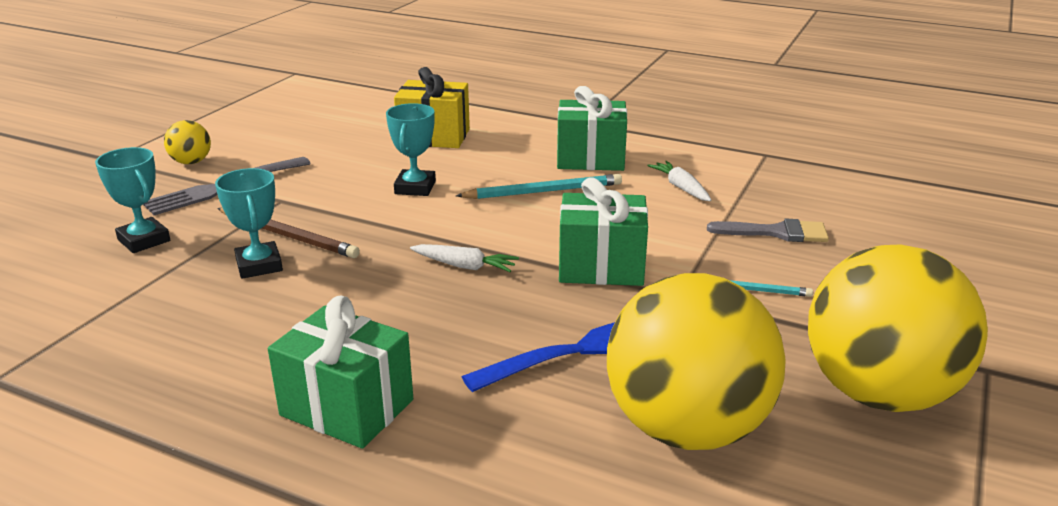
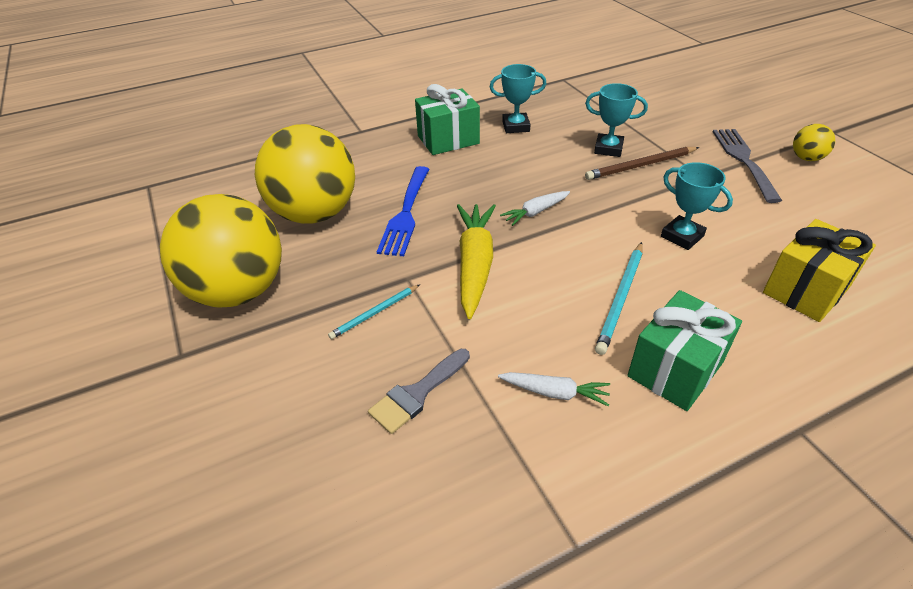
camera: 130 degrees right, 15 degrees up
(144, 240) = (675, 124): turquoise trophy -> turquoise trophy (516, 126)
(601, 267) = (475, 264): green gift -> yellow carrot

